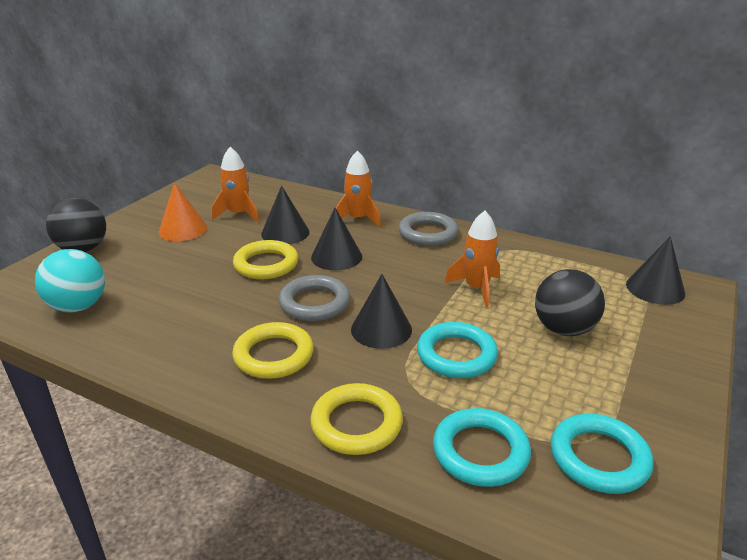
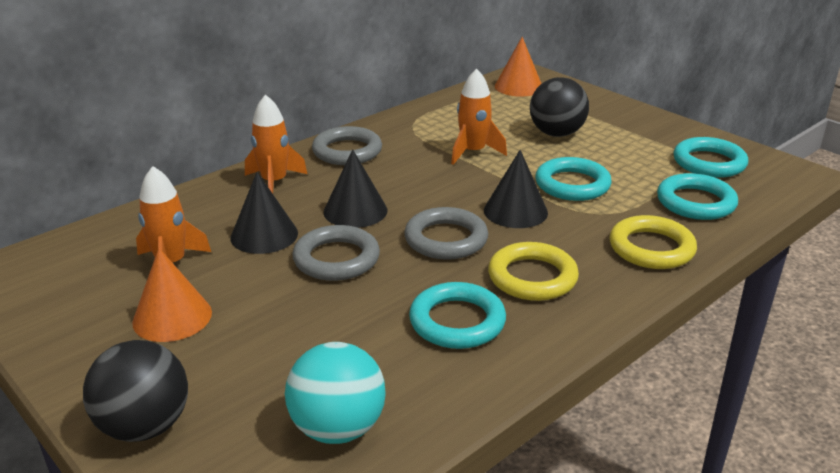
camera: 70 degrees left, 0 degrees up
(200, 329) = (457, 321): none -> turquoise ring
(266, 264) = (336, 259): yellow ring -> grey ring
(655, 288) = (518, 87): black cone -> orange cone

